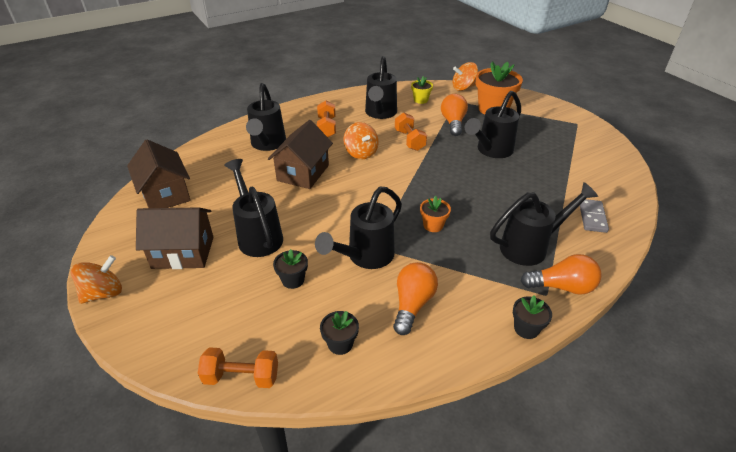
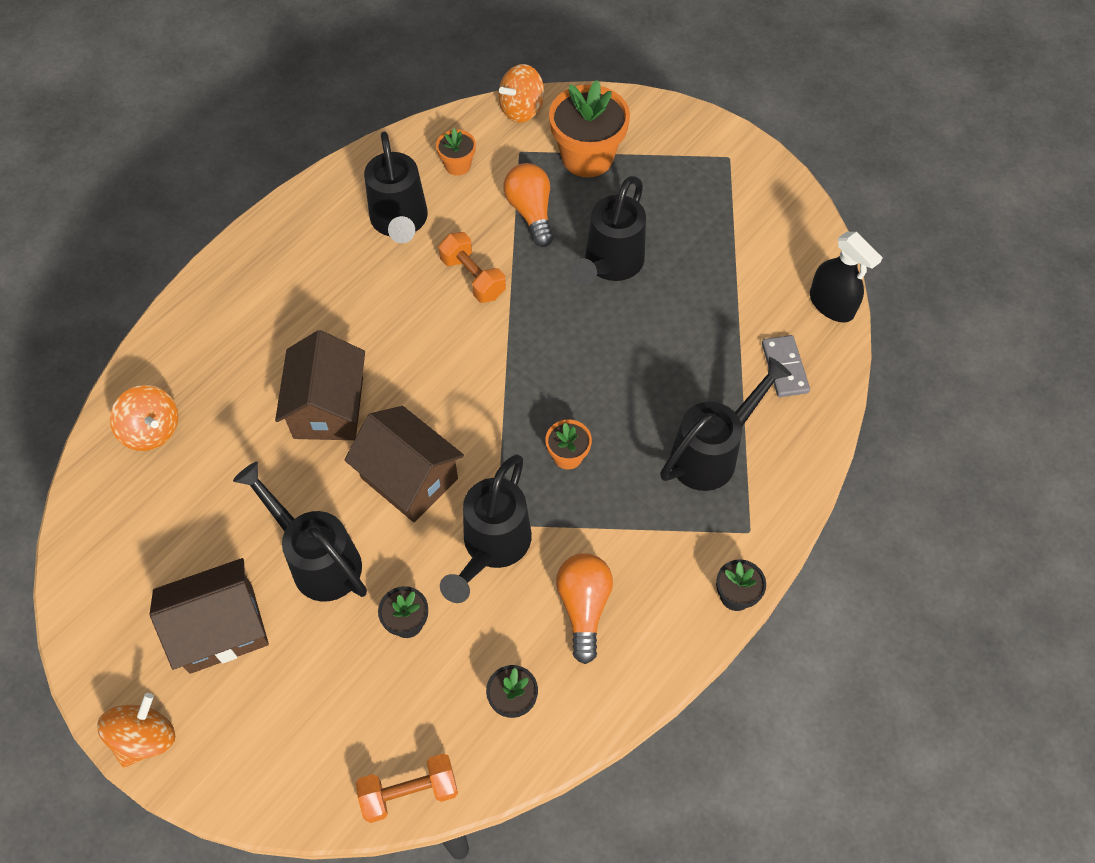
camera: 20 degrees left, 20 degrees up
(165, 194) = (125, 525): brown house -> brown house (409, 478)
(267, 145) = (237, 360): black watering can -> none
(327, 128) = (322, 286): orange dumbbell -> none
(361, 153) = (404, 332): orange spinning top -> orange spinning top (152, 430)
(420, 100) = (458, 165): yellow flower pot -> orange flower pot
(562, 287) = (766, 511): orange light bulb -> none
(631, 195) = (831, 304): none -> black spray bottle

